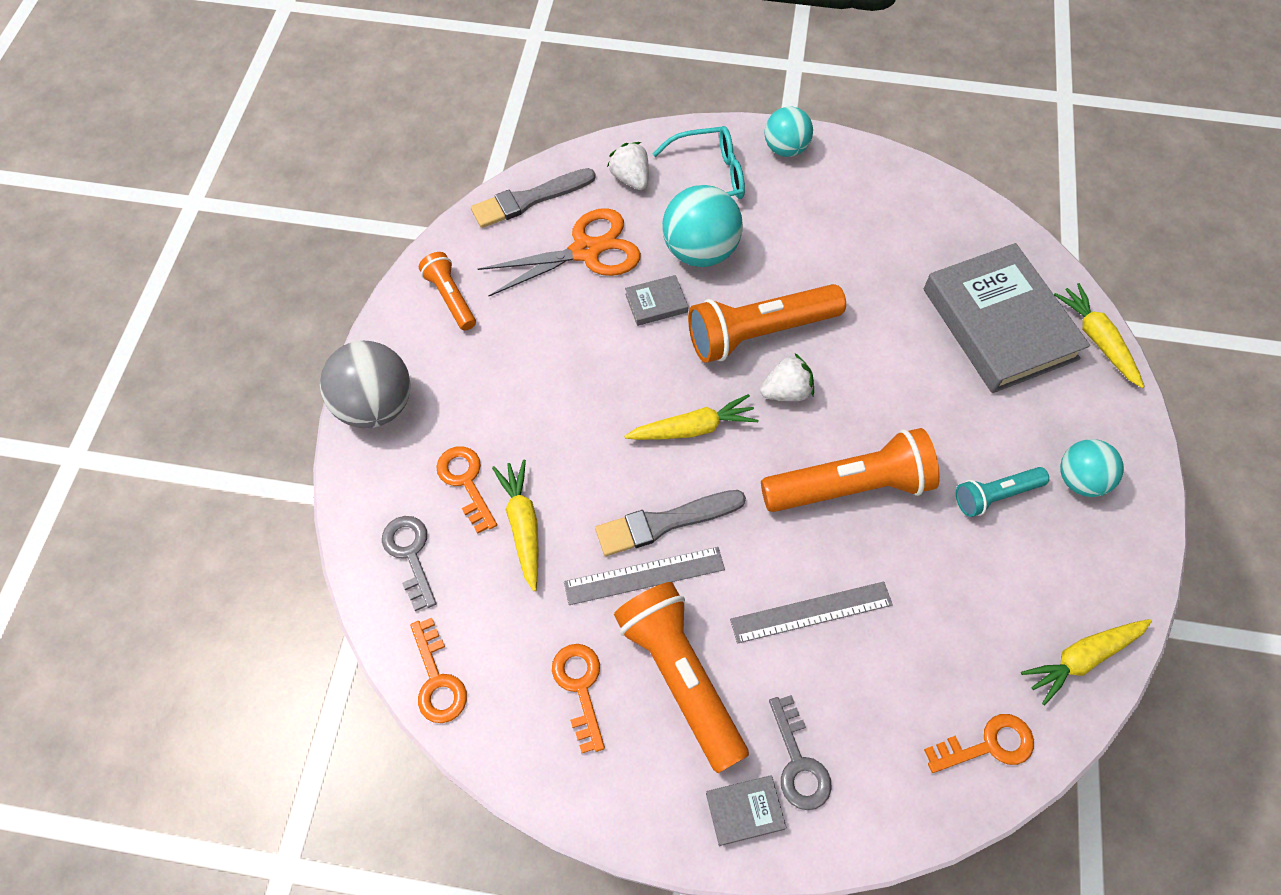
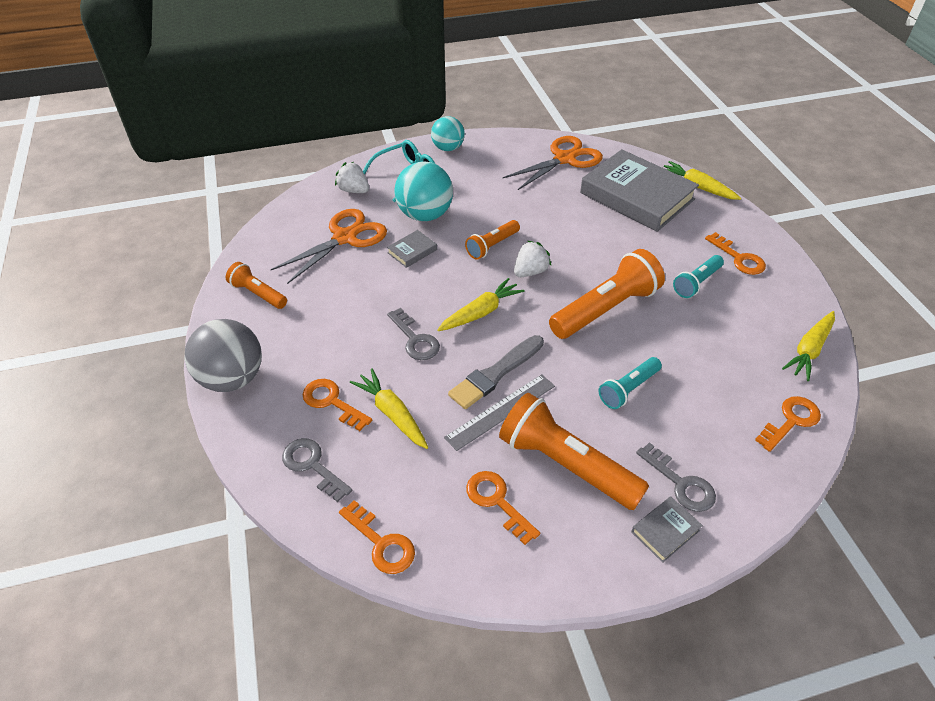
camera: 25 degrees left, 15 degrees down
(529, 199) = (287, 221): grey brush -> none
(596, 435) = (415, 339): none -> grey key
(759, 333) = (492, 246): orange flashlight -> orange flashlight, size x0.55
(811, 612) = (628, 389): grey ruler -> turquoise flashlight
(935, 223) = (564, 159): none -> orange scissors
(1080, 480) = (739, 258): turquoise ball -> orange key

